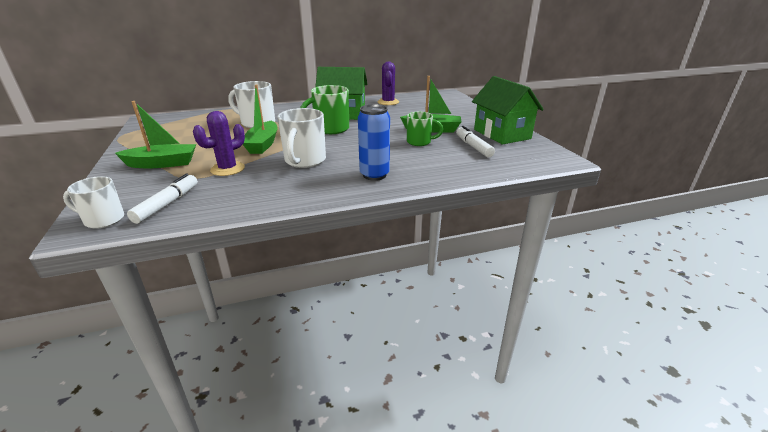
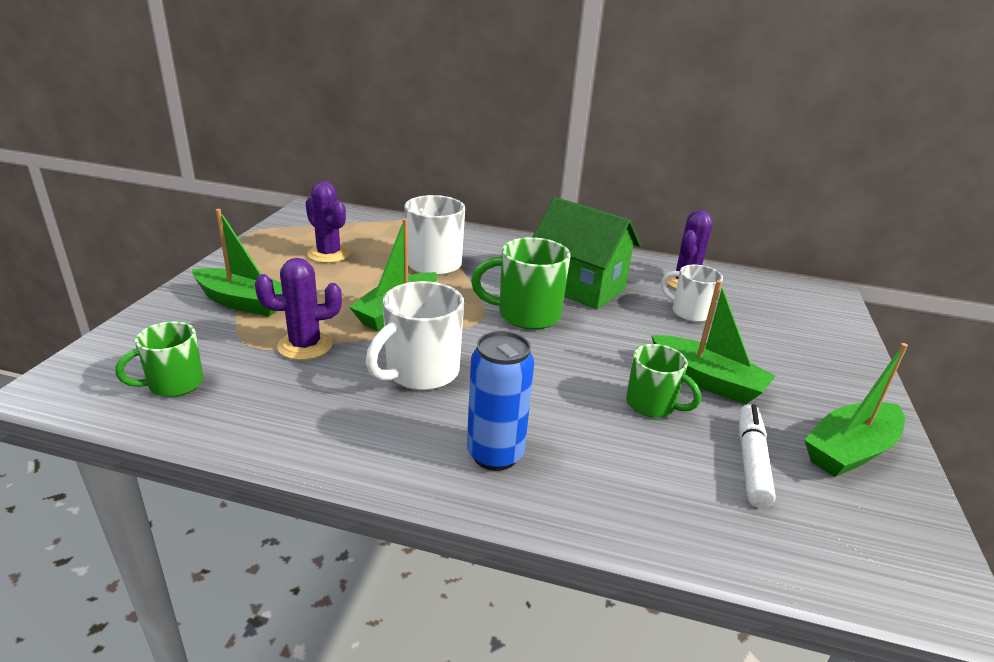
camera: 30 degrees right, 0 degrees up
(103, 220) = (87, 380): white mug -> white mug (689, 312)
(167, 204) = (174, 384): white marker -> green mug
(189, 133) = (328, 254): none -> purple cactus
(501, 134) = (850, 451): green house -> green boat

